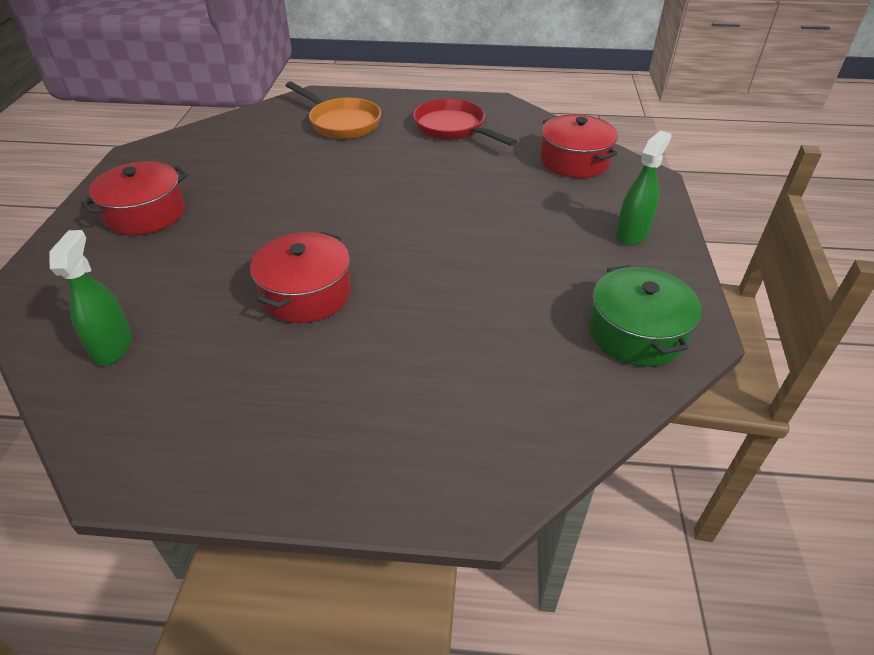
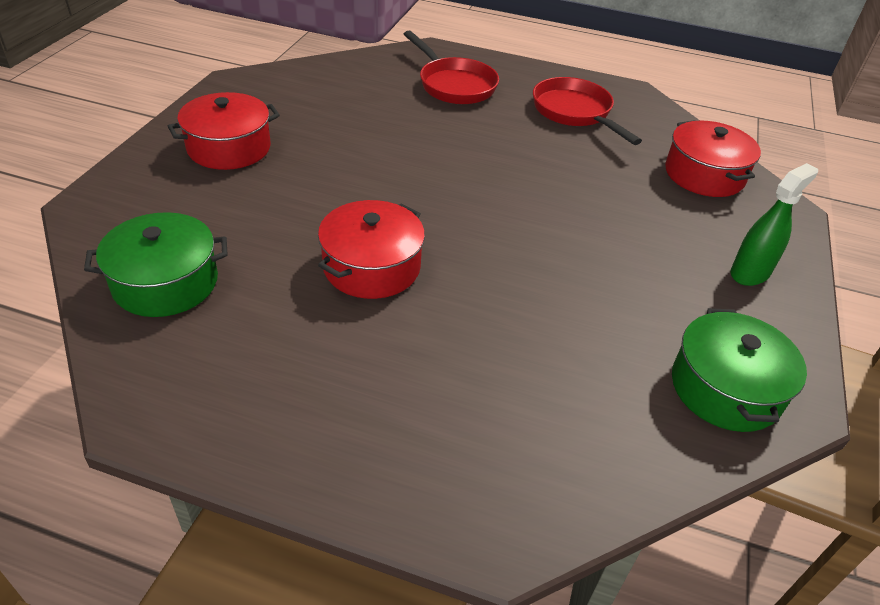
camera: 10 degrees right, 0 degrees up
(113, 347) = (165, 282): green spray bottle -> green pot
(341, 123) = (454, 85): orange pan -> red pan

